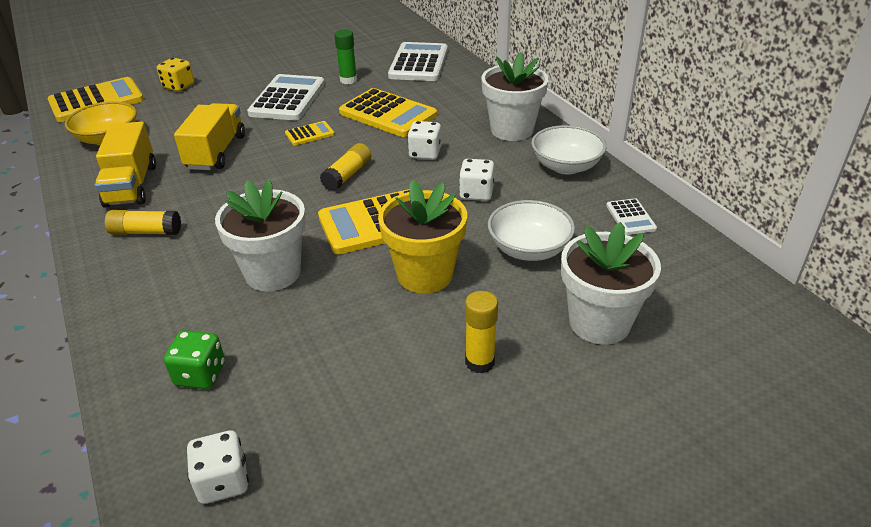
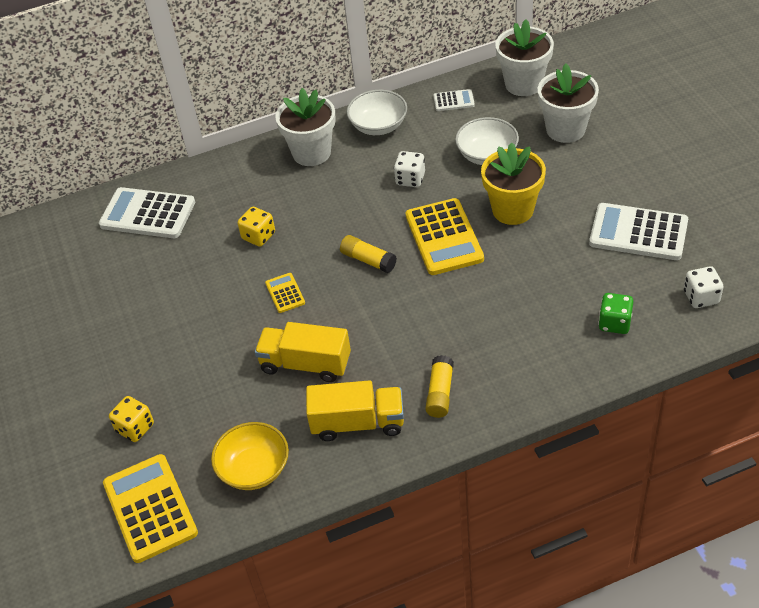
camera: 80 degrees left, 10 degrees up
(273, 273) = (505, 297): white flower pot -> white flower pot (523, 84)
(287, 99) = (201, 319): white calculator -> white calculator (638, 232)
(348, 80) = (171, 270): green glue stick -> none
(388, 114) = (258, 236): yellow calculator -> yellow dice
(425, 153) = (340, 209): white dice -> none
(479, 362) = (601, 185): yellow glue stick -> none

